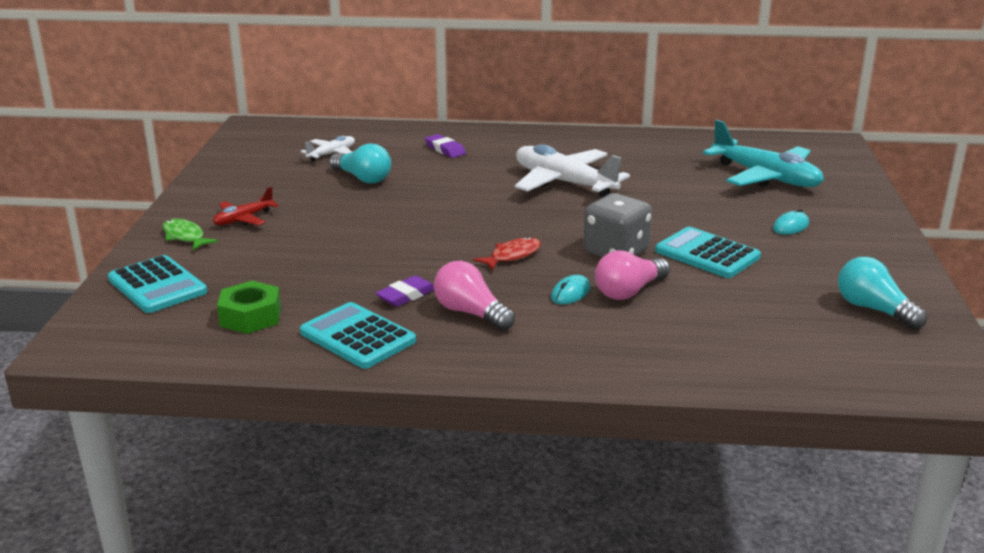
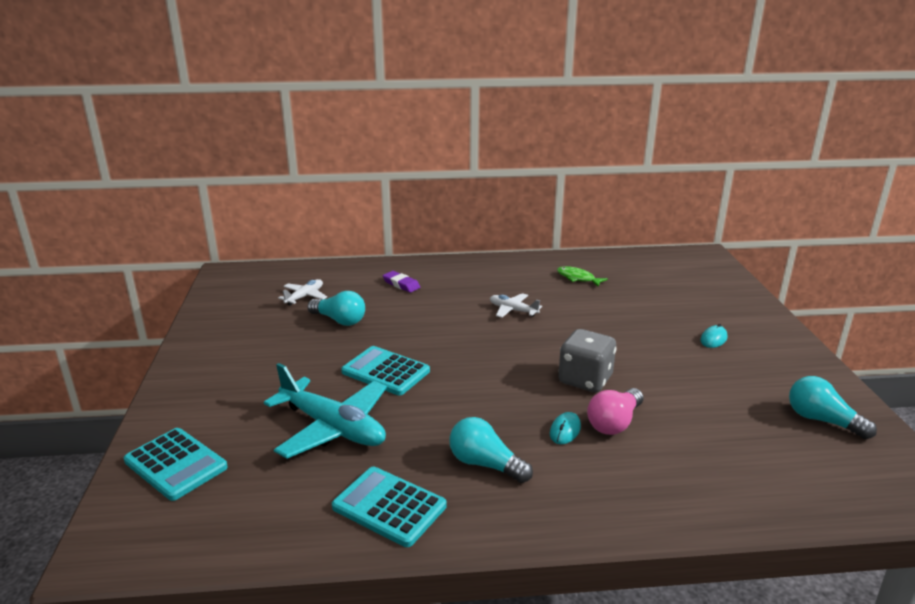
camera: 10 degrees left, 0 degrees up
(185, 237) = (191, 401): green fish -> green fish (577, 278)
(243, 219) = (242, 375): red plane -> none
(250, 317) = (278, 493): green nut -> none
(406, 295) = (419, 450): purple eraser -> none
(470, 313) = (485, 464): pink light bulb -> turquoise light bulb
(512, 256) = (498, 393): red fish -> none
(564, 183) = (513, 310): white plane -> white plane, size x0.51
(707, 254) = (661, 374): turquoise calculator -> turquoise calculator (385, 371)
(765, 177) = (671, 291): turquoise plane -> turquoise plane (333, 428)

